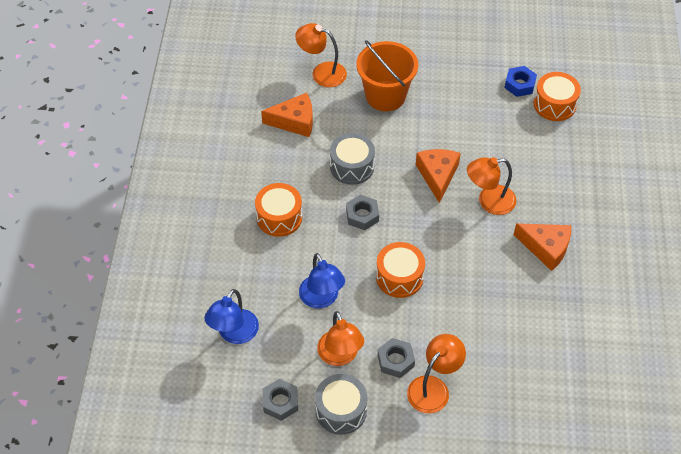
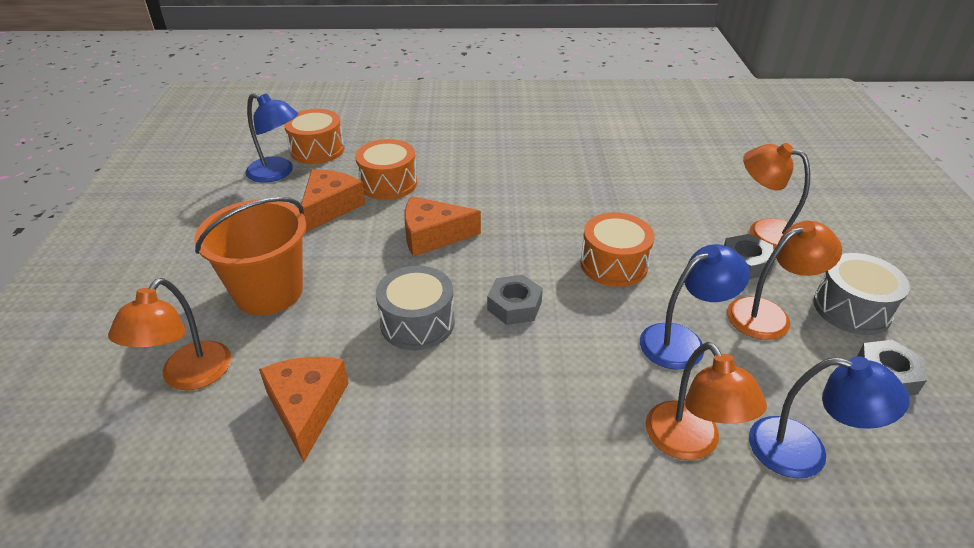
camera: 95 degrees left, 15 degrees down
(279, 217) = (536, 410): orange drum -> orange drum (388, 183)
(489, 201) = (473, 195): orange lamp -> orange lamp (690, 443)
(519, 84) = (277, 173): blue nut -> blue lamp
(546, 248) = (534, 157): orange cheese -> orange cheese (330, 207)

